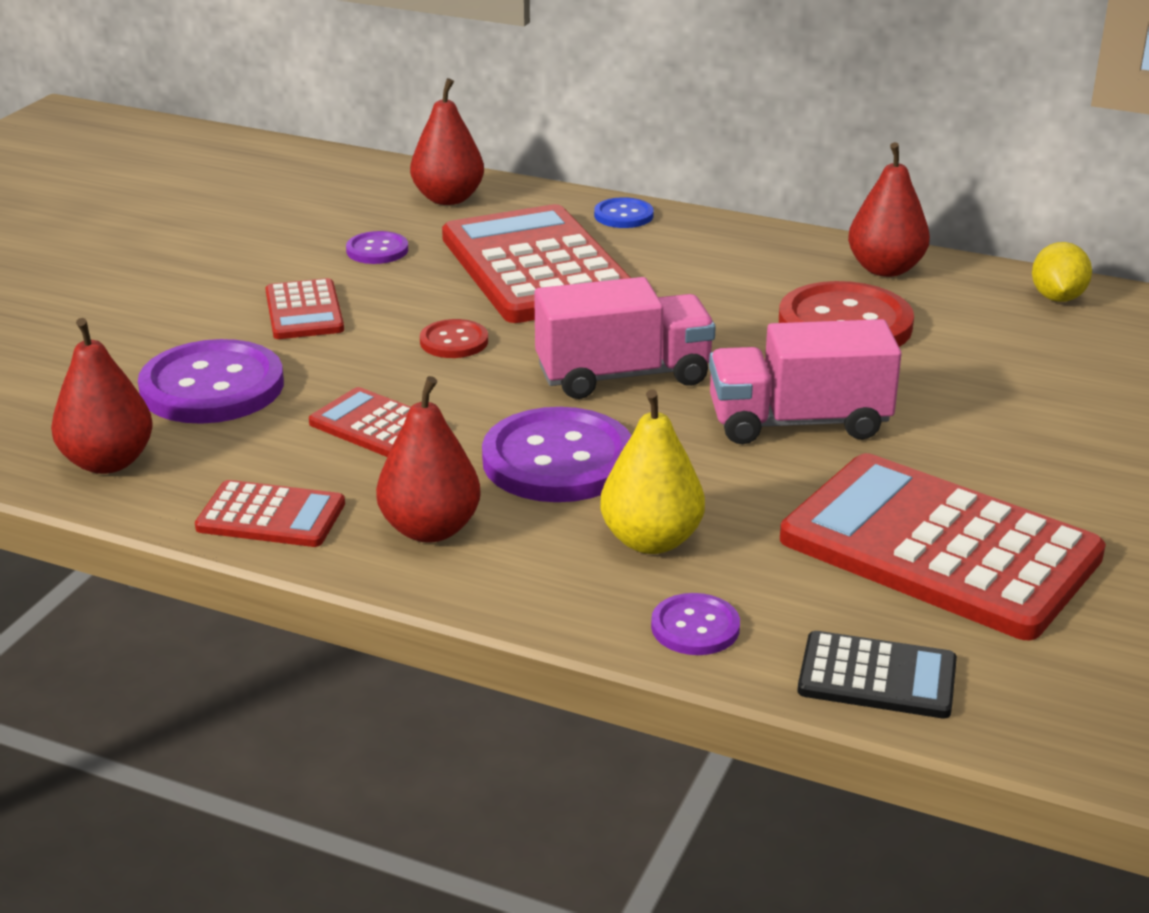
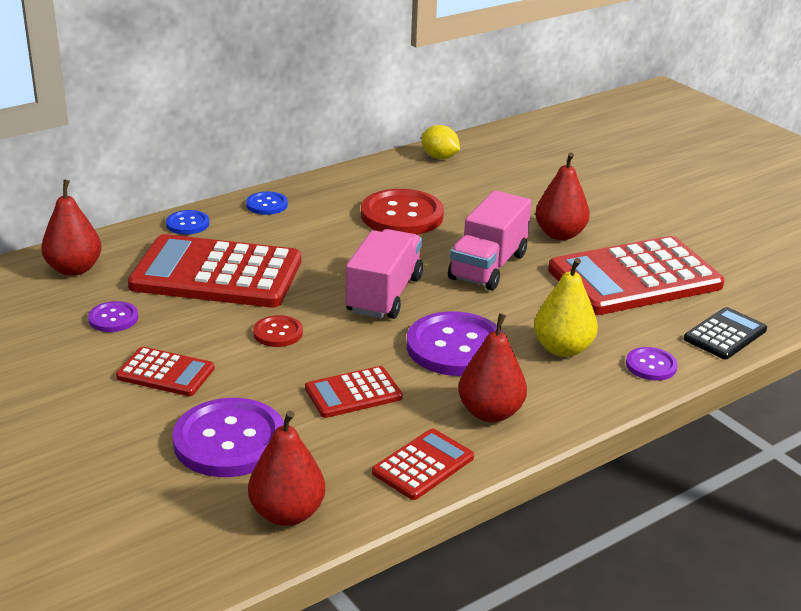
camera: 60 degrees left, 0 degrees up
(736, 239) = (267, 205): none -> blue button
(885, 269) = (356, 182): red pear -> red pear (560, 234)

